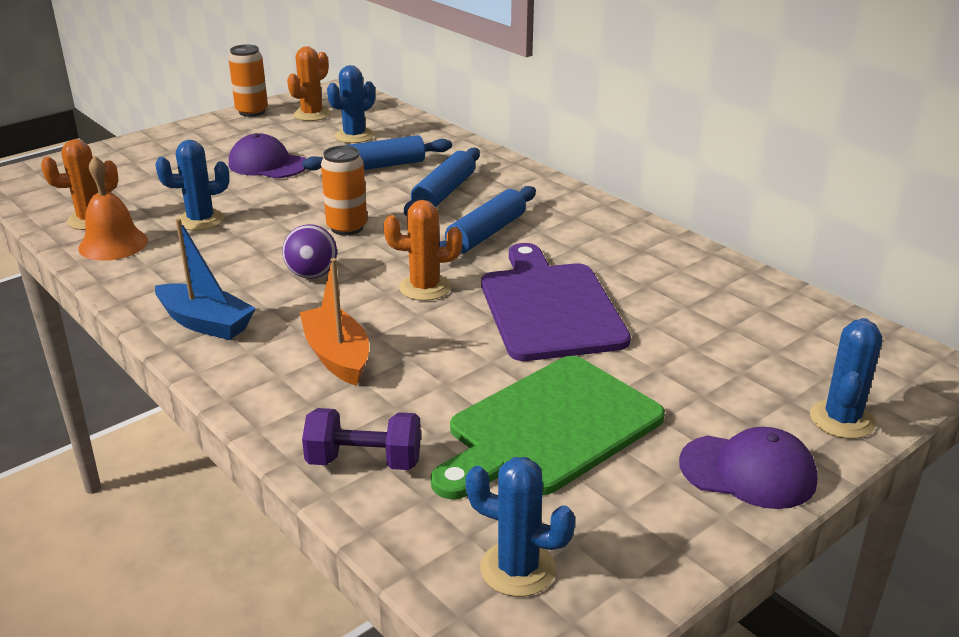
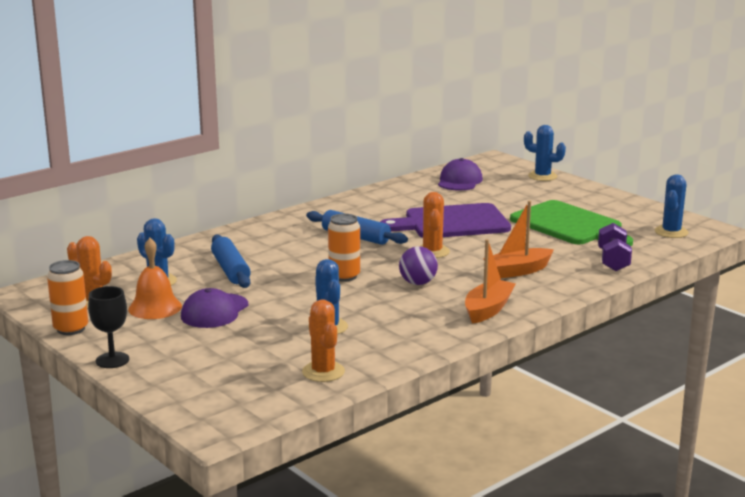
camera: 90 degrees left, 10 degrees down
(113, 244) = (371, 356): orange bell -> orange bell (155, 307)
(176, 131) = (112, 360): none -> black goblet
(205, 323) = (488, 309): blue boat -> orange boat
(444, 193) = (287, 248): blue rolling pin -> none
(748, 471) = (587, 193): purple cap -> purple cap (459, 181)

